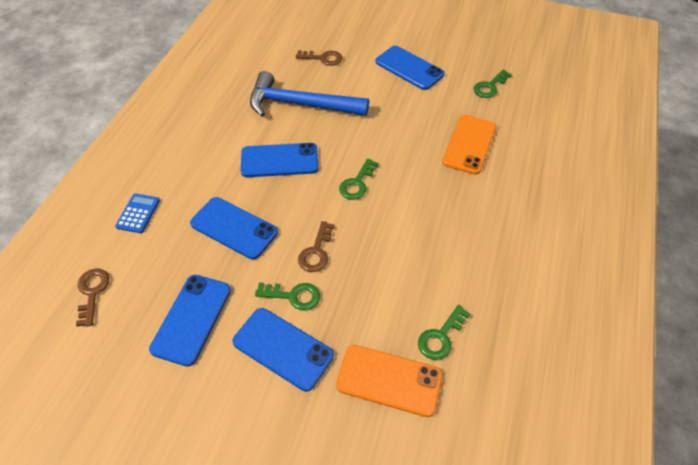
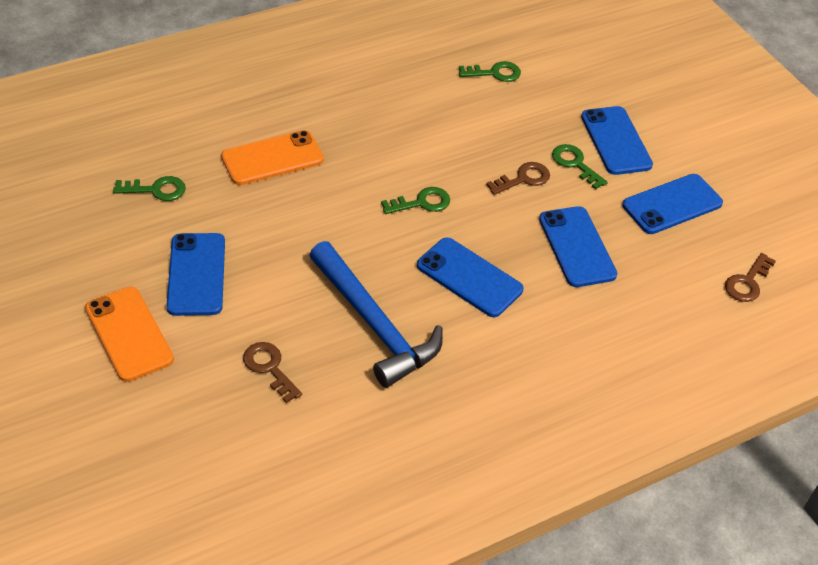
camera: 140 degrees left, 5 degrees down
(138, 213) = (660, 327): blue calculator -> none
(389, 380) = (559, 79): orange phone -> orange phone (129, 334)

